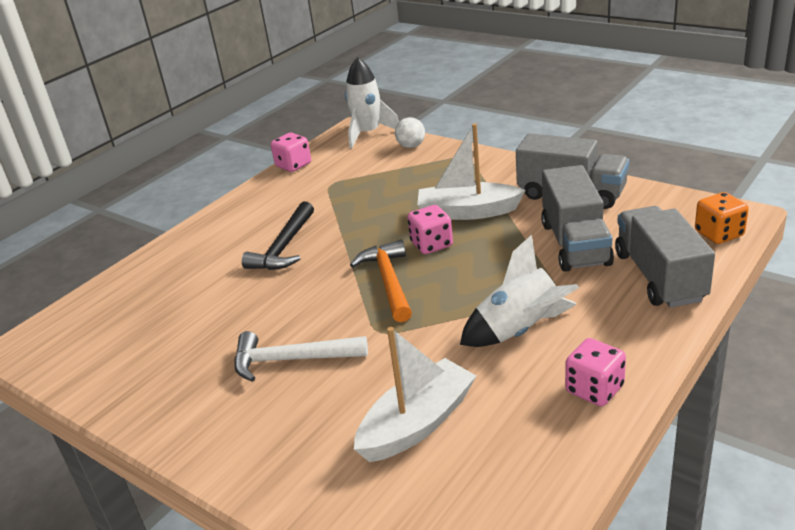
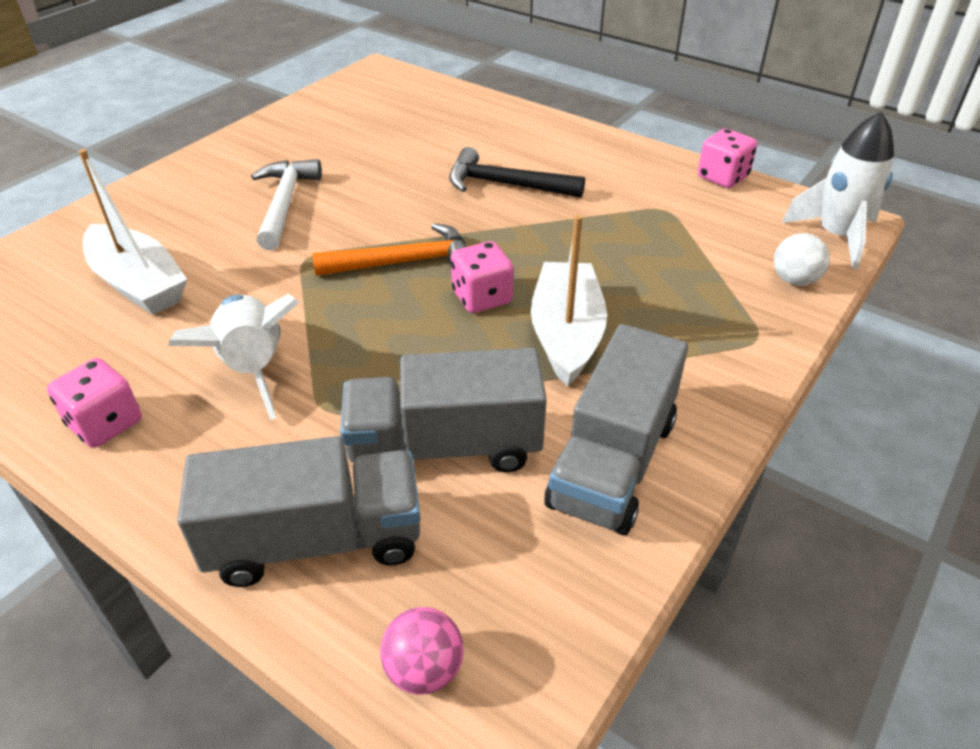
camera: 85 degrees right, 10 degrees up
(719, 234) = (424, 669): orange dice -> pink ball

